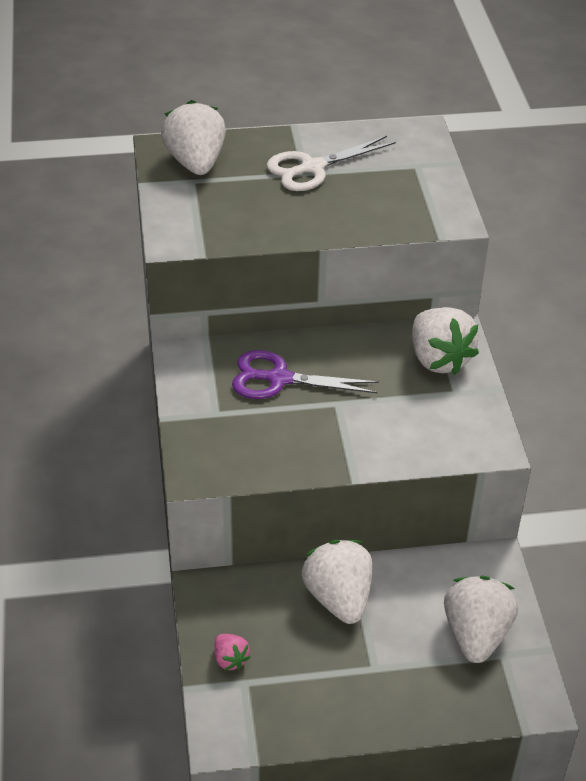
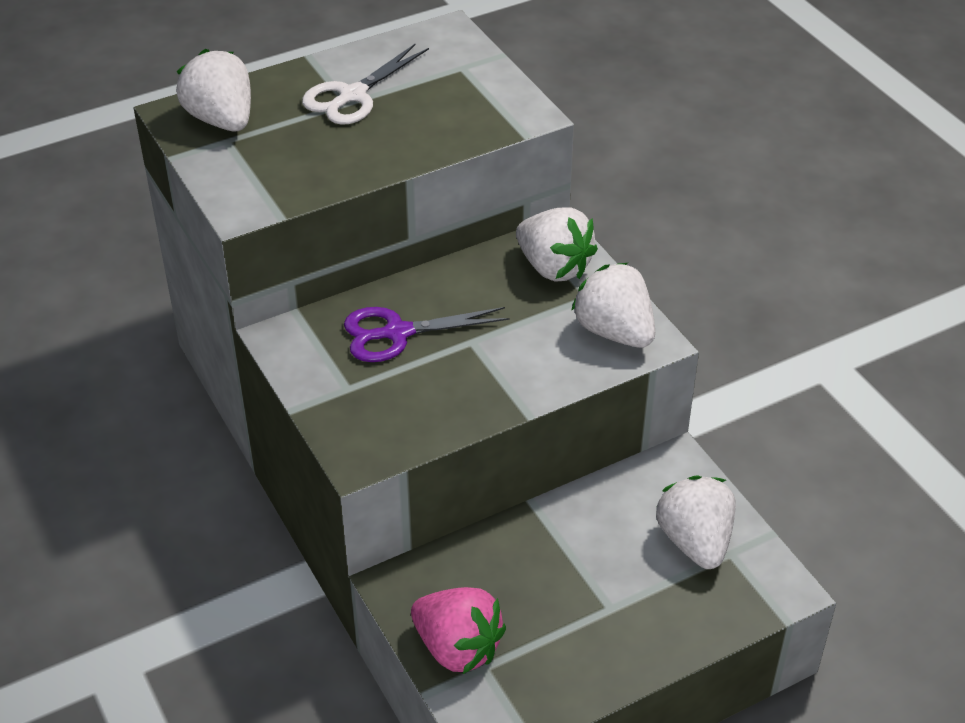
camera: 20 degrees left, 0 degrees up
(230, 659) = (457, 648): pink strawberry -> pink strawberry, size x2.06
(338, 598) = (539, 548): white strawberry -> white strawberry (614, 331)

